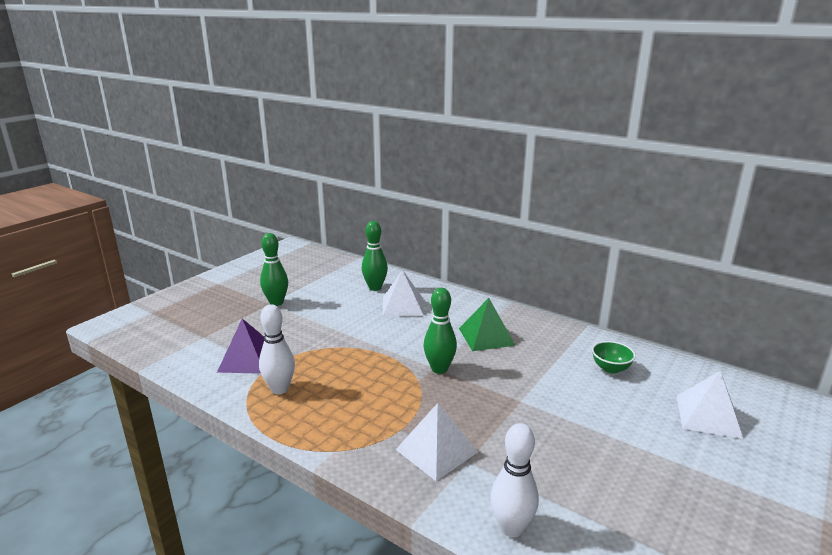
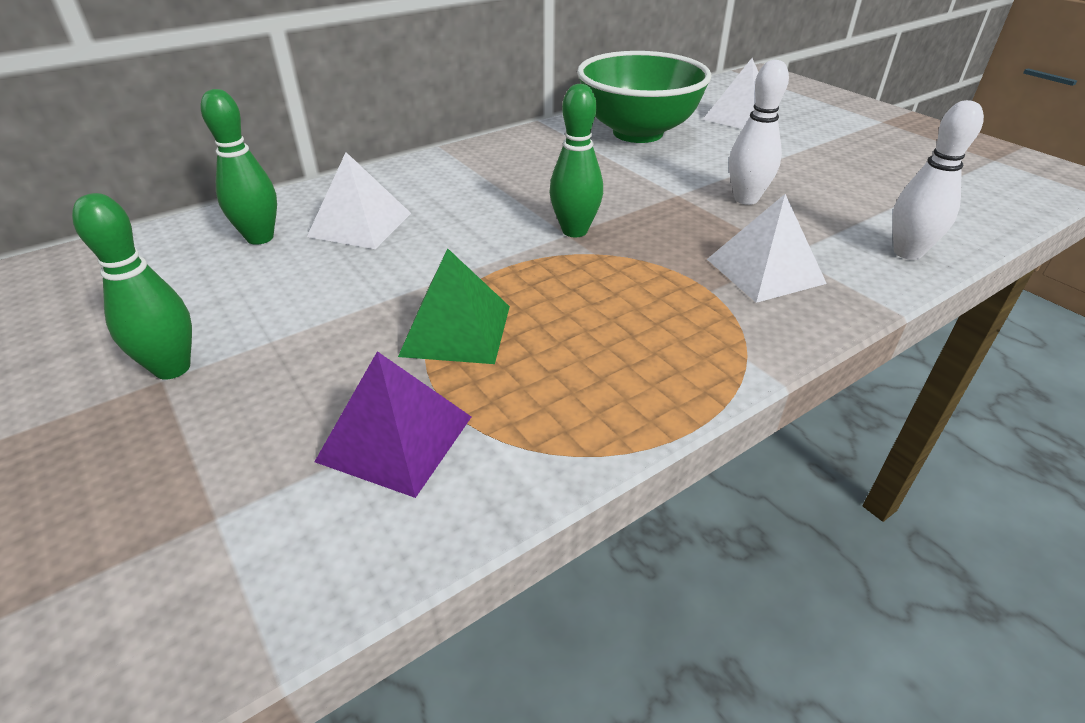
camera: 70 degrees left, 15 degrees up
(279, 389) = (542, 401): white bowling pin -> white bowling pin (746, 199)
(486, 336) = (515, 181): green pyramid -> green pyramid (456, 330)
(610, 368) = (637, 133): green bowl -> green bowl, size x2.48

